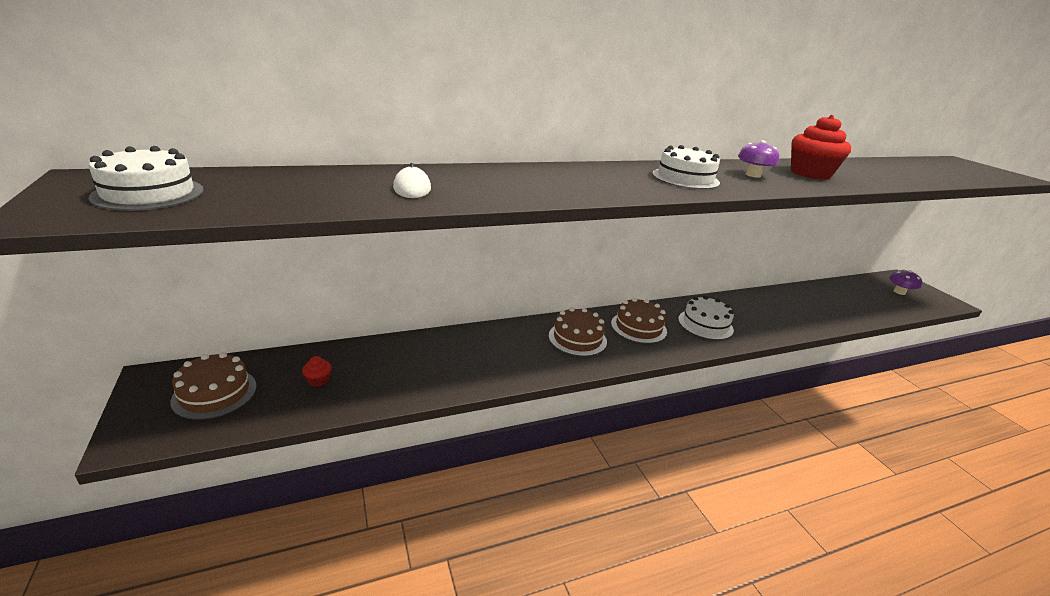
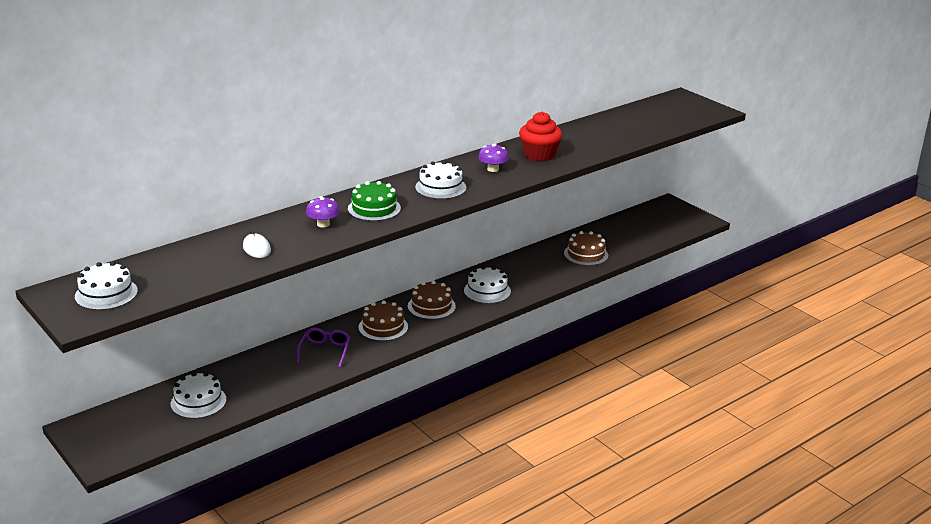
camera: 15 degrees left, 0 degrees up
(214, 393) = (130, 426): brown cake -> brown cake (586, 254)
(318, 380) = (198, 401): red cupcake -> white cake
(500, 351) = (325, 351): none -> purple glasses
(593, 181) = (374, 208): none -> green cake
(899, 292) = (662, 220): purple mushroom -> purple mushroom (323, 224)

